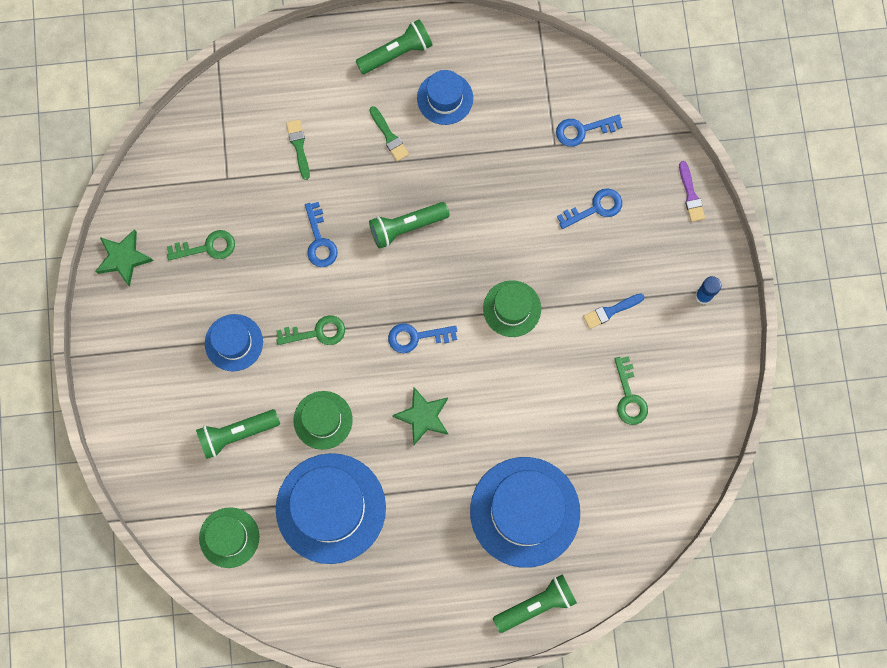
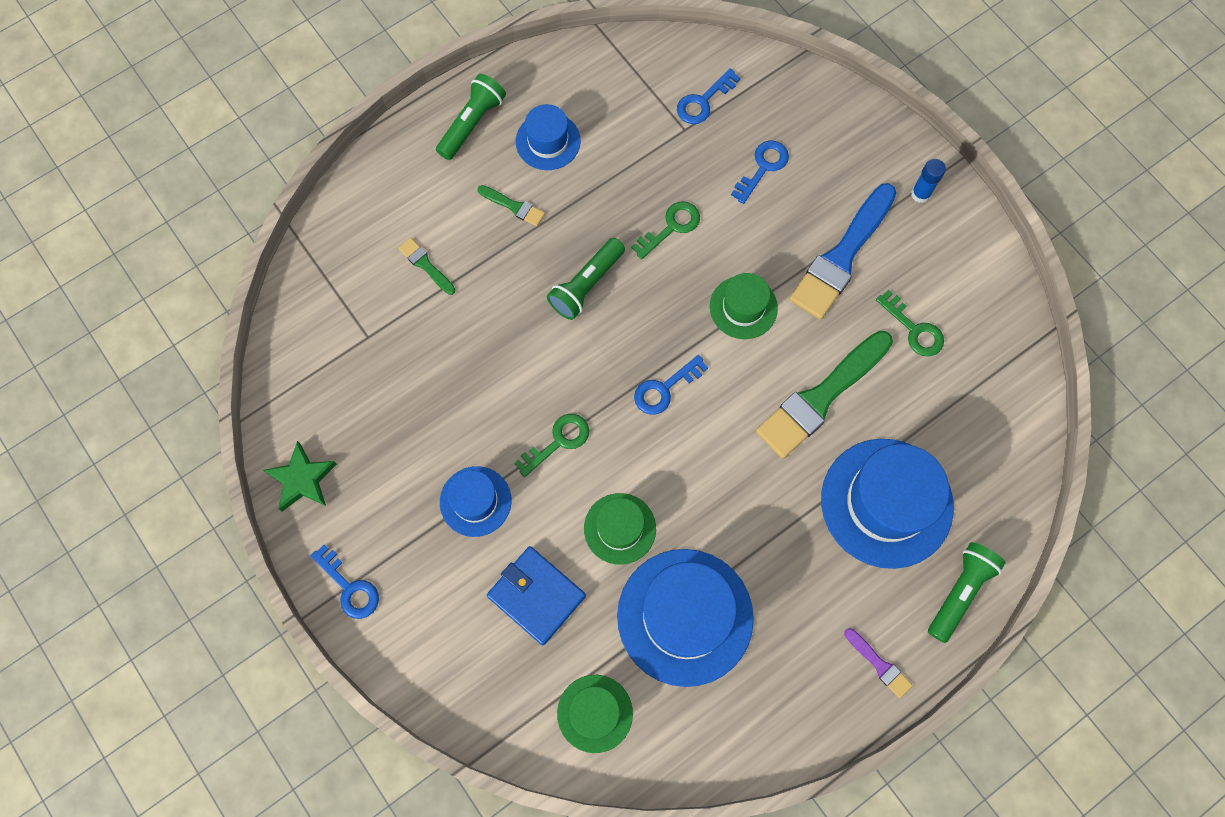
camera: 30 degrees left, 5 degrees down
(207, 247) = (388, 418): green key -> green key (671, 227)
(237, 434) = (536, 596): green flashlight -> blue wallet
(319, 241) = (505, 347): blue key -> blue key (349, 587)
(423, 416) = (722, 465): green star -> none
(526, 408) = (821, 397): none -> green brush
(611, 311) = (842, 256): blue brush -> blue brush, size x2.22
(690, 195) = (846, 107): purple brush -> purple brush (879, 664)

